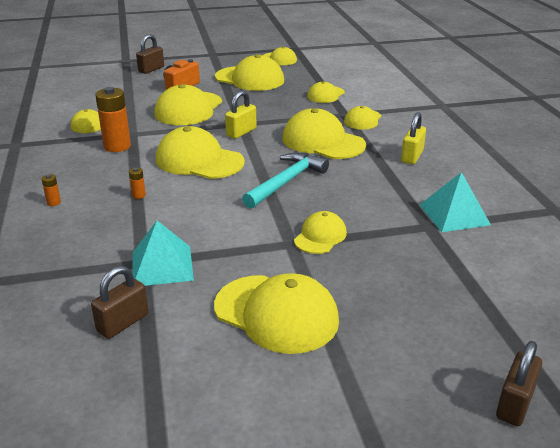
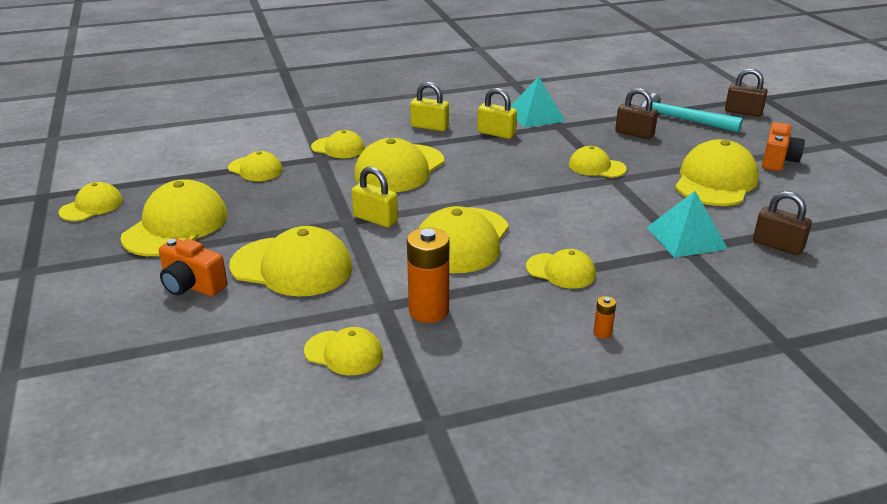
camera: 95 degrees left, 0 degrees up
(139, 195) = (561, 271): orange battery -> yellow cap
(151, 69) = (87, 330): brown padlock -> brown padlock (634, 134)
(286, 182) = (500, 185): turquoise hammer -> turquoise hammer (680, 119)
(330, 390) = (778, 161): none -> orange camera
(400, 188) = (496, 133): none -> yellow padlock

